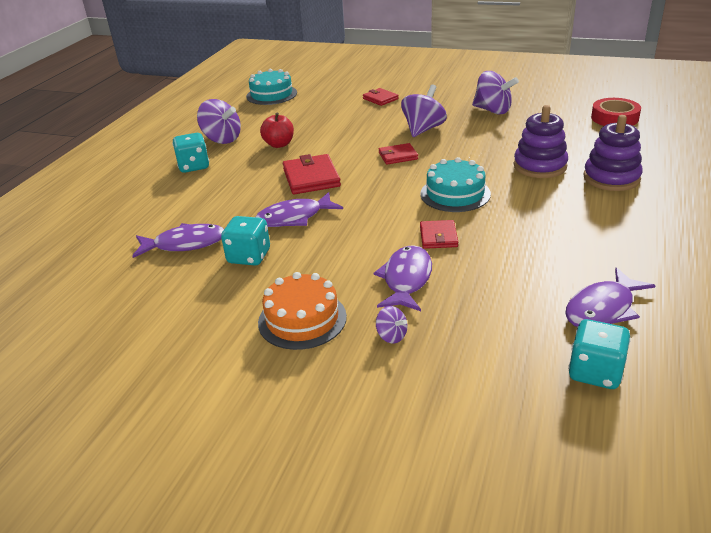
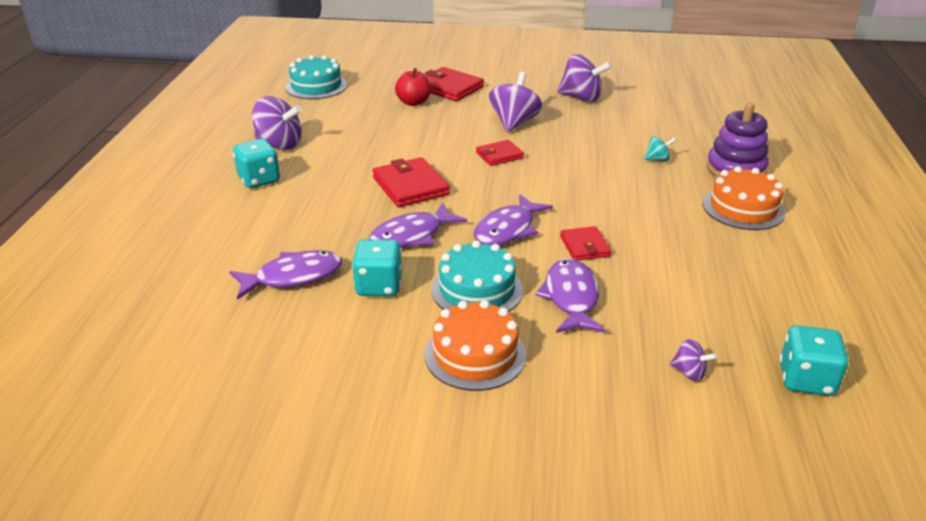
camera: 15 degrees left, 0 degrees up
(279, 144) = (353, 147): red apple -> red apple (413, 102)
(380, 99) = (449, 88): red wallet -> red wallet, size x1.64
(391, 336) = (583, 363): purple spinning top -> purple spinning top (689, 373)
(455, 194) = (581, 196): turquoise cake -> turquoise cake (477, 290)
(540, 166) = (657, 159): purple stacking toy -> turquoise spinning top
(603, 213) = (743, 208): none -> orange cake
(603, 309) = (785, 311): purple fish -> purple fish (508, 229)
(614, 118) = (711, 102): red tape -> none

